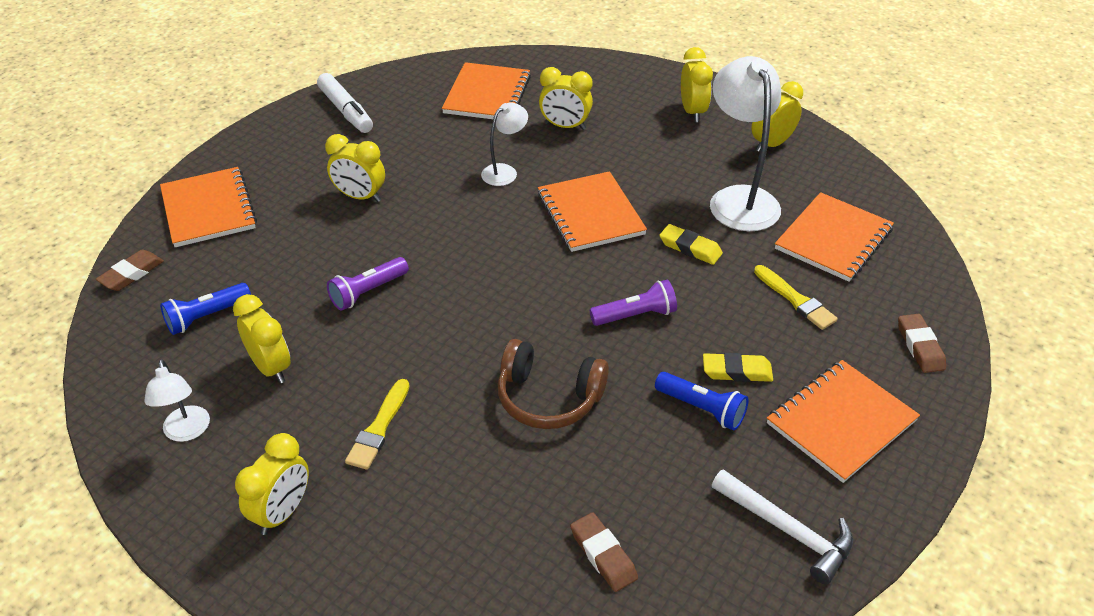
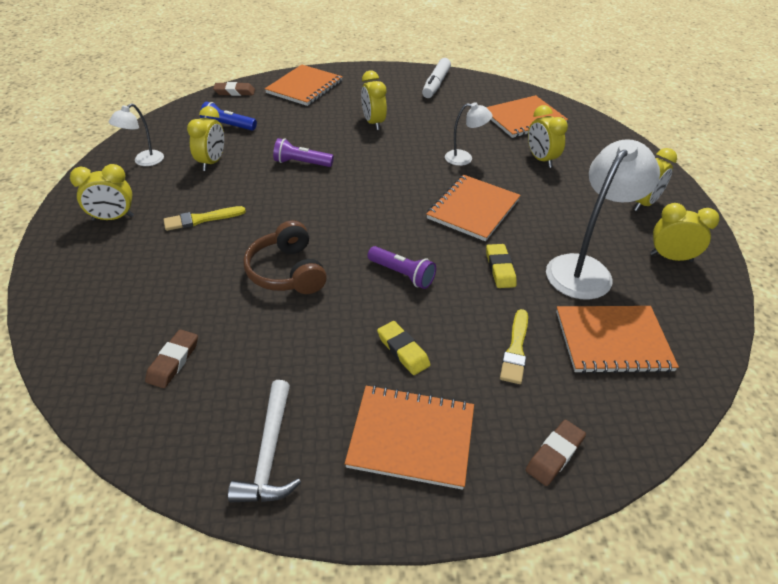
camera: 50 degrees right, 0 degrees up
(702, 408) = (347, 349): blue flashlight -> none

